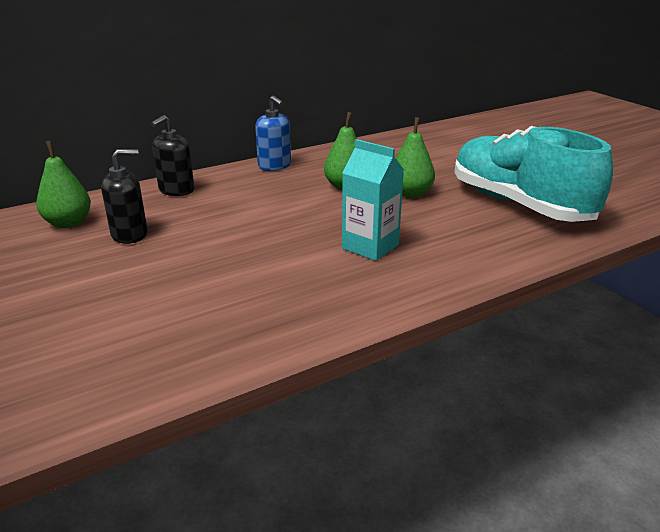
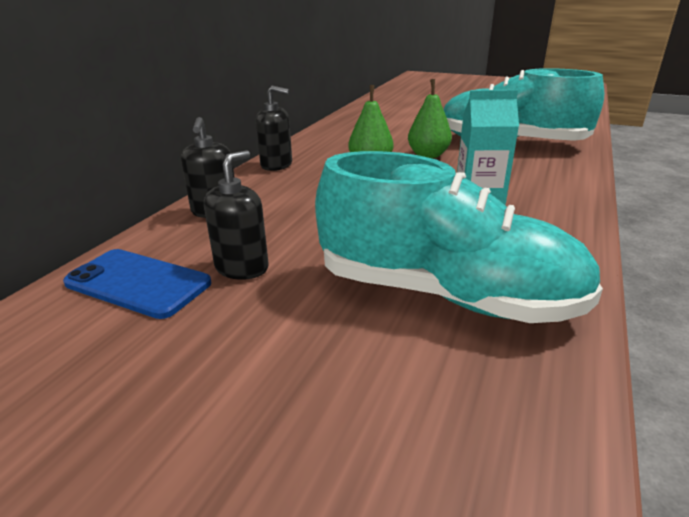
camera: 35 degrees left, 0 degrees up
(68, 223) = (138, 283): green pear -> blue phone
(207, 300) = (445, 294): none -> turquoise shoe
(274, 166) = (276, 165): blue soap dispenser -> black soap dispenser

